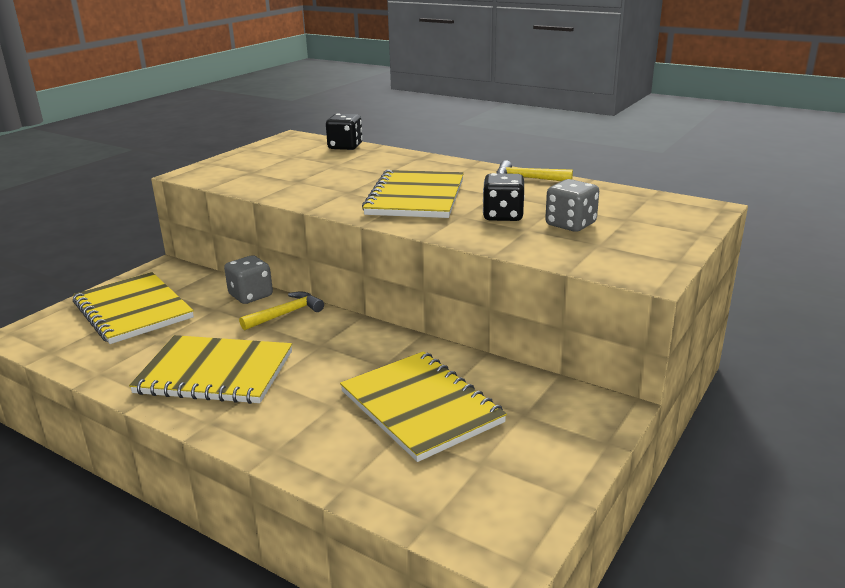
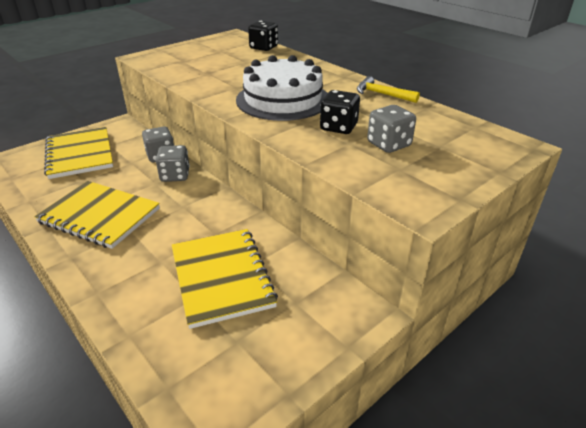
camera: 15 degrees right, 10 degrees up
(286, 314) = (175, 175): yellow hammer -> grey dice
(415, 197) = (283, 99): yellow notebook -> white cake

